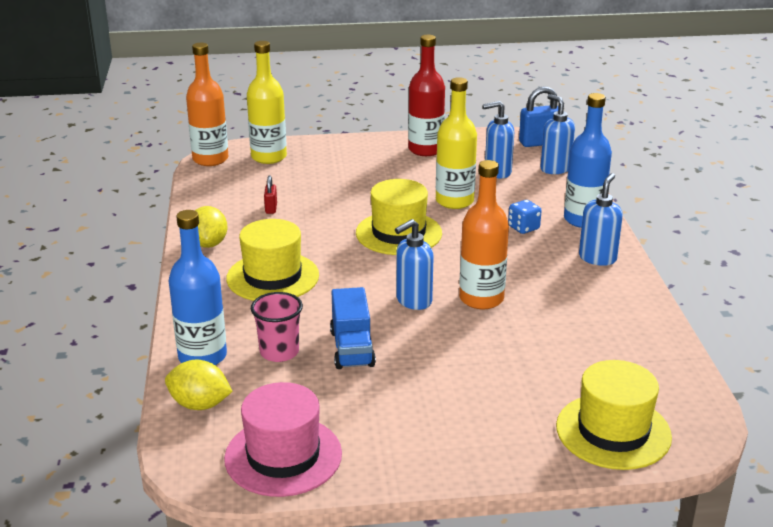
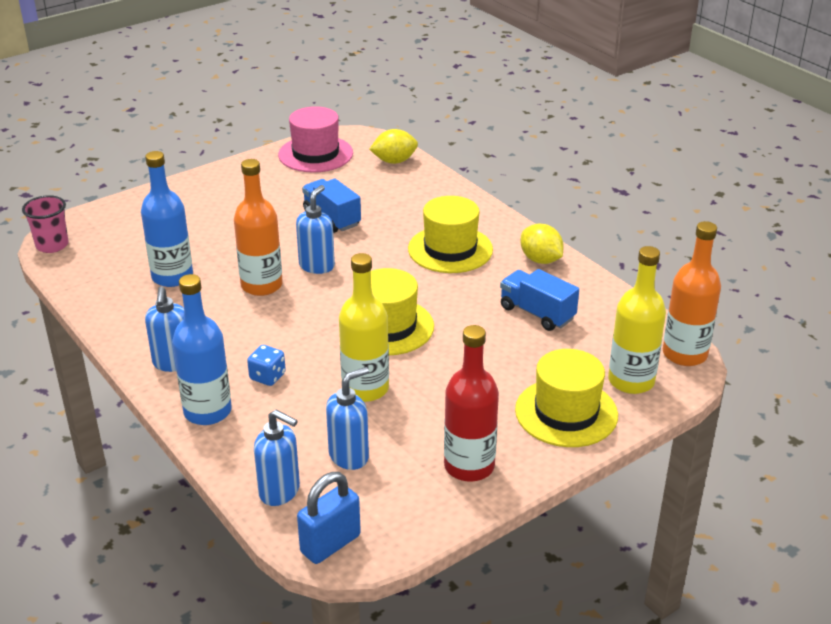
camera: 150 degrees right, 5 degrees up
(202, 356) = (428, 184): blue bottle -> blue bottle (172, 277)
(271, 208) = (537, 313): red padlock -> blue truck
(279, 352) = (380, 201): pink cup -> pink cup (52, 245)
(613, 431) = (115, 222): yellow hat -> yellow hat (566, 412)

